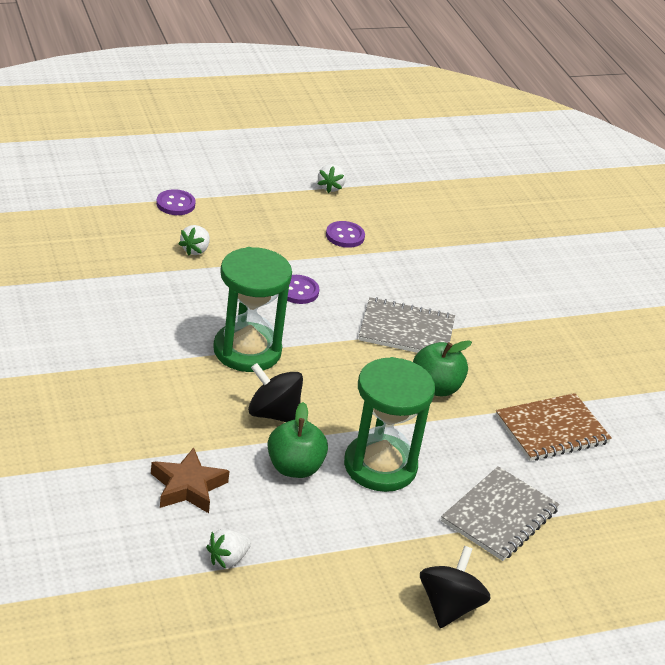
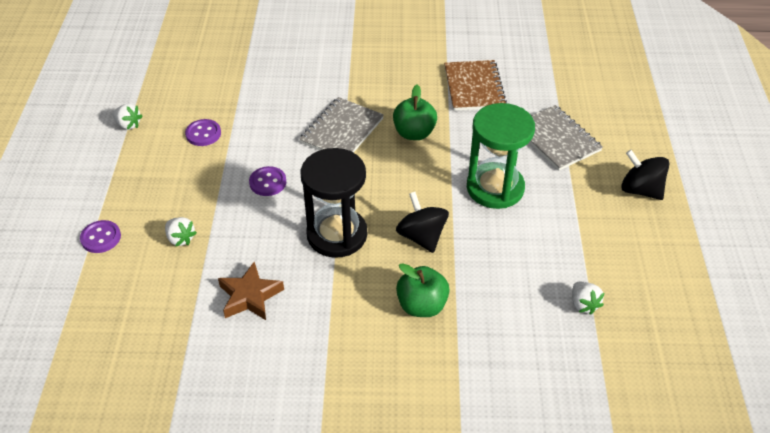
camera: 65 degrees left, 10 degrees up
(188, 486) = (498, 312): brown star -> brown star (250, 296)
(247, 351) = (337, 235): green hourglass -> black hourglass
(273, 414) = (421, 236): black spinning top -> black spinning top turned 105 degrees clockwise
(294, 468) = (488, 239): green apple -> green apple (422, 305)

